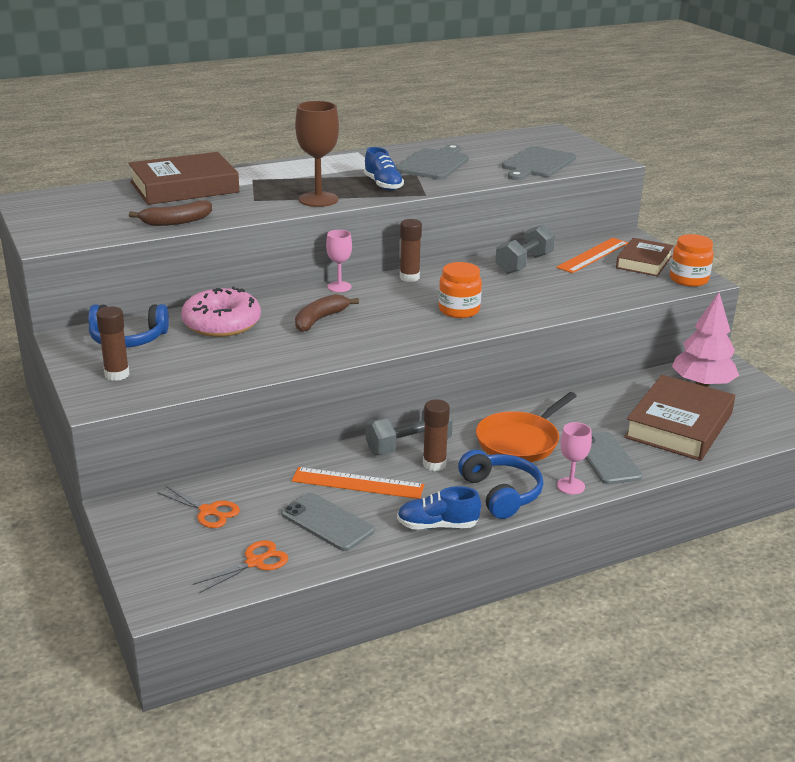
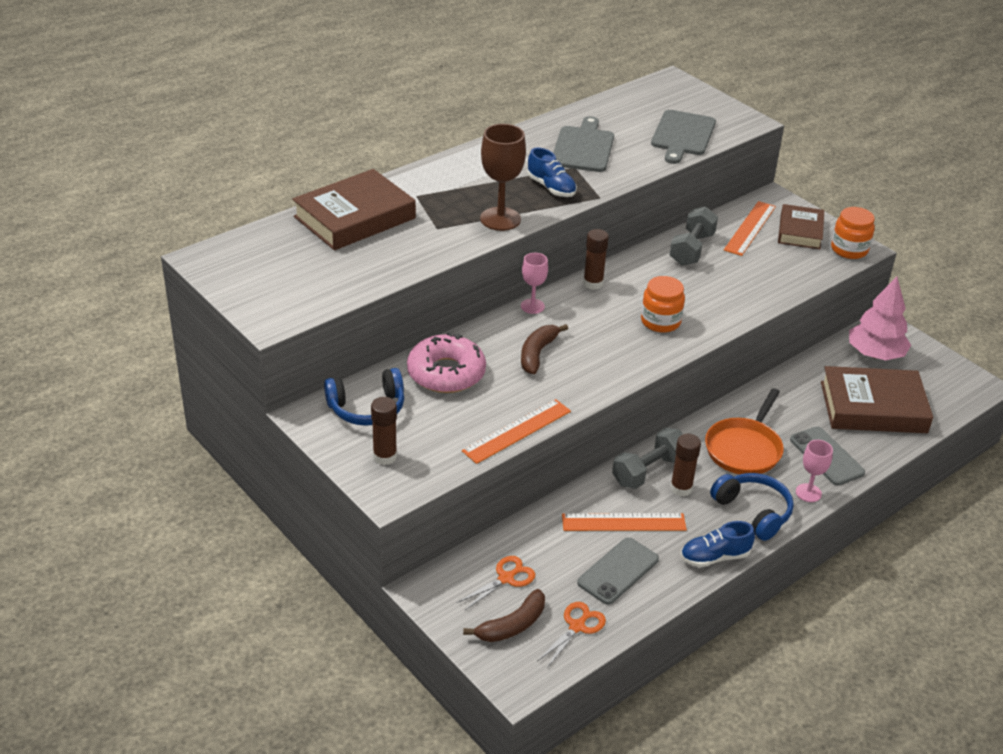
camera: 15 degrees left, 10 degrees up
(176, 222) = (380, 272): brown banana -> brown banana (512, 625)
(208, 511) = (506, 578): orange scissors -> orange scissors turned 60 degrees counterclockwise
(259, 371) = (517, 431): none -> orange ruler
(327, 522) = (618, 571): grey phone -> grey phone turned 75 degrees counterclockwise
(679, 425) = (873, 407): brown book -> brown book turned 75 degrees clockwise

